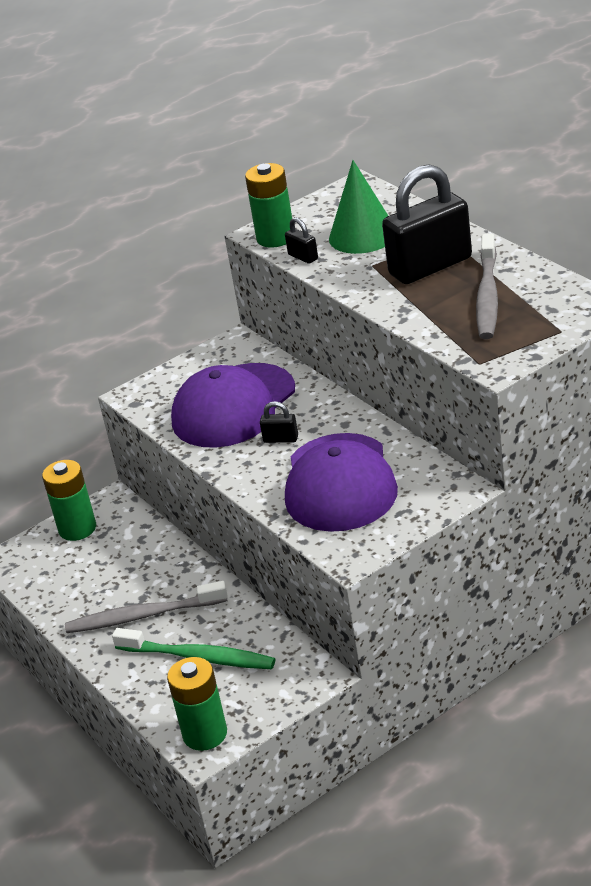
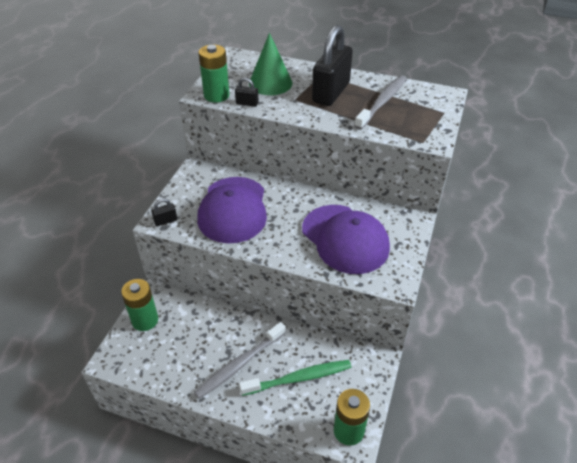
camera: 40 degrees left, 10 degrees up
(281, 439) = (283, 222): black padlock -> black padlock (165, 221)
(487, 296) = (382, 102): grey toothbrush -> grey toothbrush turned 120 degrees counterclockwise

